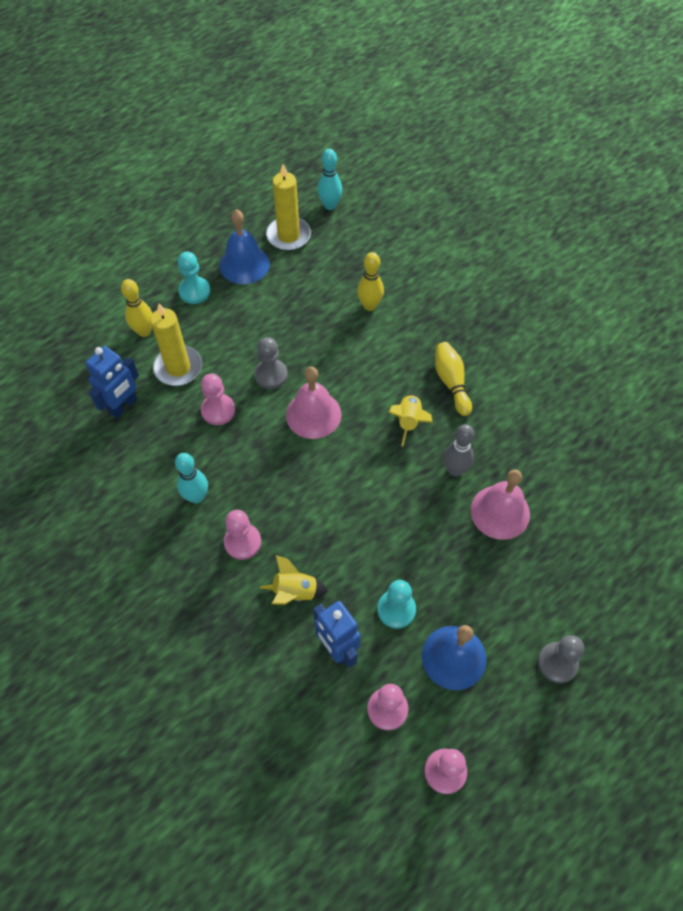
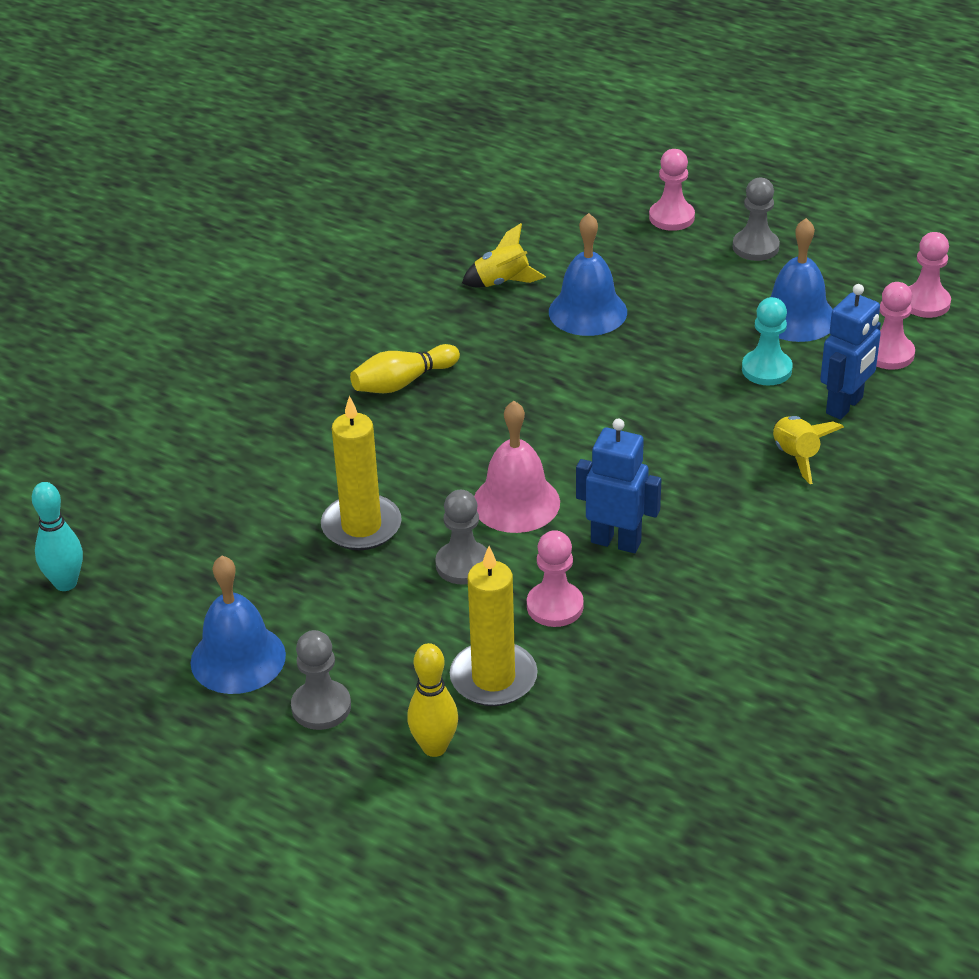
camera: 105 degrees left, 20 degrees down
(123, 406) = (598, 723): blue robot -> blue robot (616, 542)
(194, 291) = (321, 707): turquoise pawn -> grey pawn
(196, 497) = (713, 587): turquoise bowling pin -> none
(242, 542) = (756, 521): pink pawn -> pink pawn (671, 217)
(288, 236) = (153, 618): yellow candle -> yellow candle (361, 526)
(369, 305) = (285, 488): yellow bowling pin -> none
(409, 421) = (486, 409): yellow rocket -> yellow rocket (502, 282)
(455, 470) = (544, 356): grey bowling pin -> none
(500, 512) = (587, 311): pink bell -> blue bell

